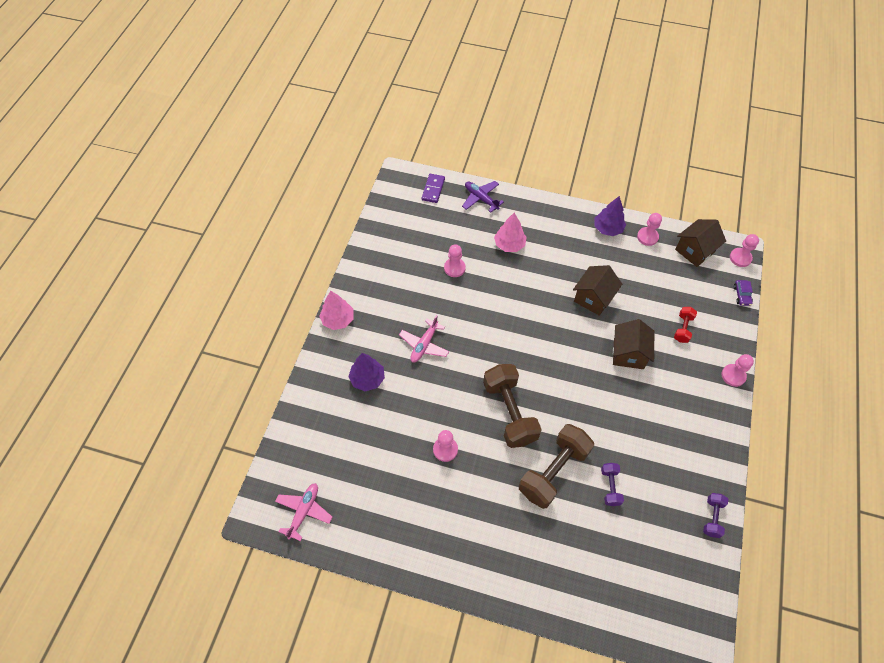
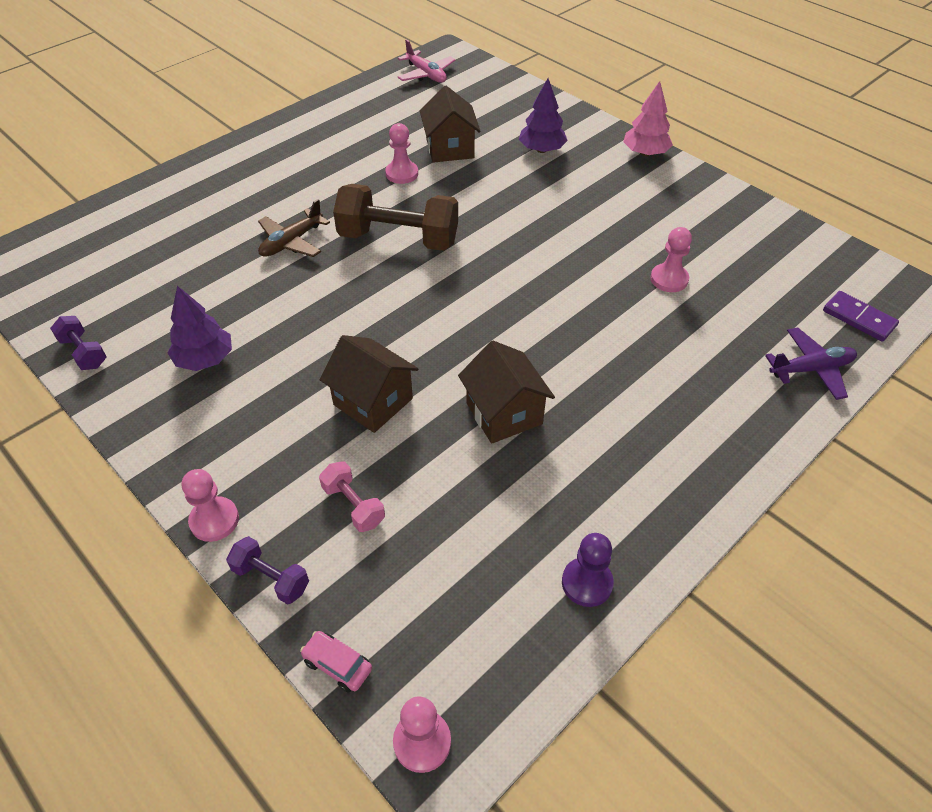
camera: 120 degrees right, 10 degrees down
(424, 345) = (555, 206): pink plane -> none
(509, 244) = (683, 360): pink tree -> none
(553, 471) = (291, 242): brown dumbbell -> brown plane
(607, 229) = (645, 524): purple tree -> purple tree (205, 359)
(610, 487) = (223, 280): purple dumbbell -> purple dumbbell (271, 578)
(647, 237) = (587, 583): pink pawn -> purple pawn
(682, 328) = (353, 505): red dumbbell -> pink dumbbell
(694, 251) = (499, 653): brown house -> brown house (450, 148)
(741, 295) = (337, 665): purple car -> pink car

